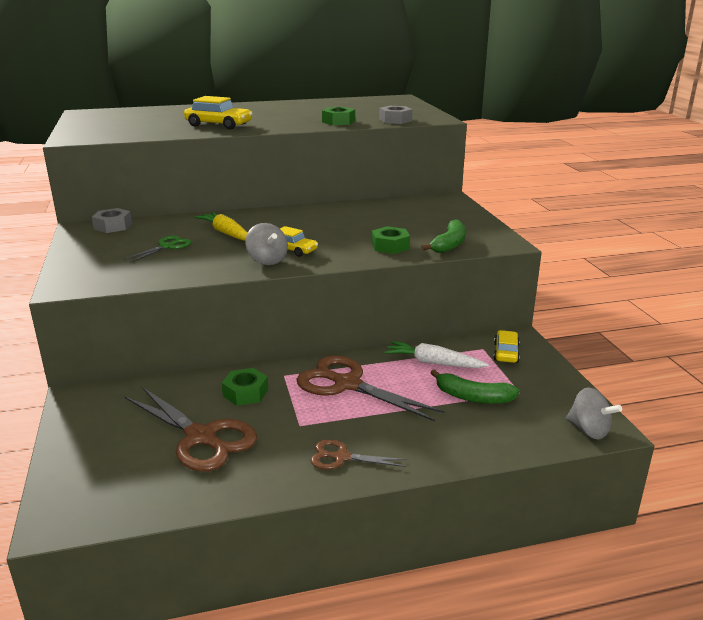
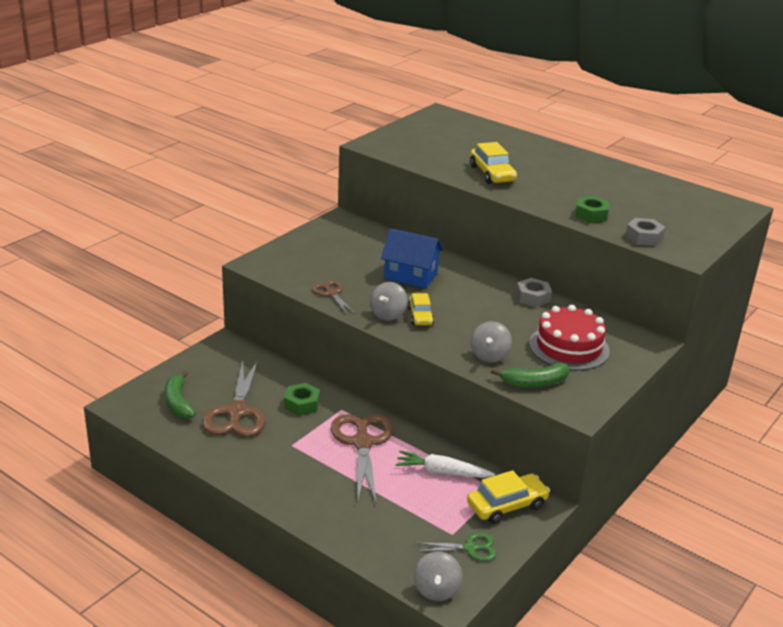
camera: 50 degrees right, 5 degrees up
(113, 226) = (360, 228): grey nut -> grey nut (533, 297)
(167, 246) = (356, 265): green scissors -> green scissors (470, 548)
(226, 233) = (411, 276): yellow carrot -> blue house
(341, 457) = (276, 479): brown scissors -> brown scissors (331, 293)
(390, 246) = (489, 355): green nut -> grey spinning top
(418, 219) = (569, 347): none -> red cake
(433, 363) = (442, 472): white carrot -> white carrot turned 60 degrees counterclockwise
(473, 397) = (415, 511): green banana -> green banana (178, 402)
(506, 353) = (507, 505): yellow car -> yellow car, size x1.52

